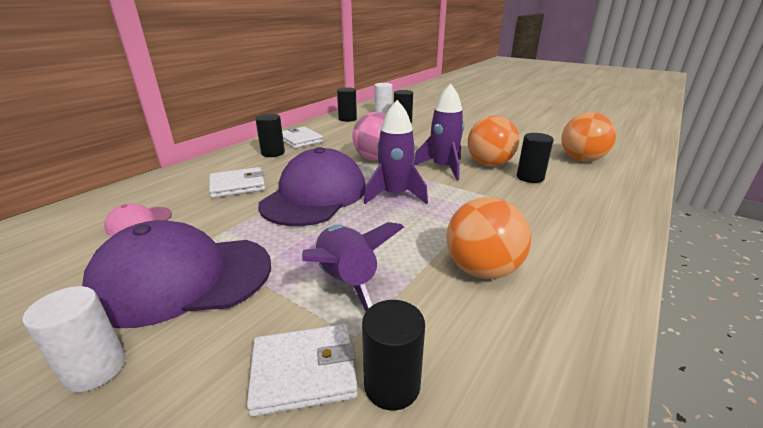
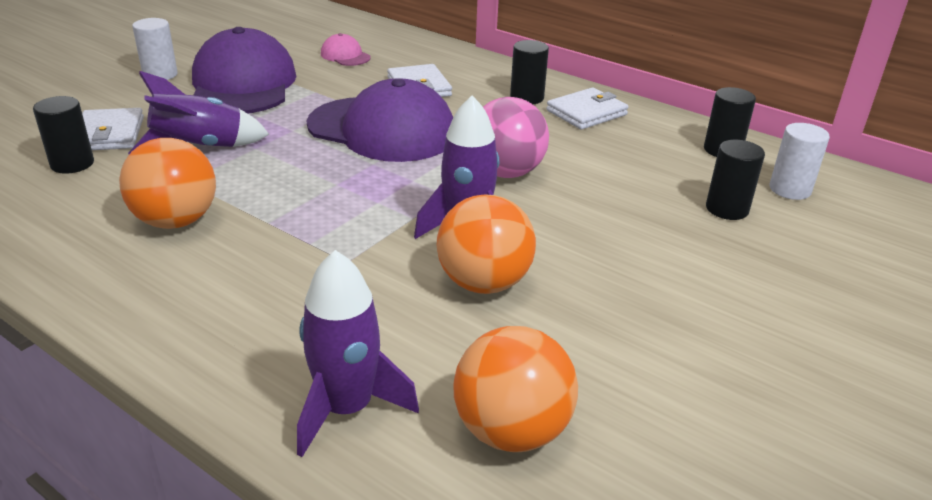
camera: 90 degrees right, 5 degrees up
(395, 195) = (372, 181): purple rocket -> purple rocket (346, 408)
(530, 177) = (416, 319): black cylinder -> none

